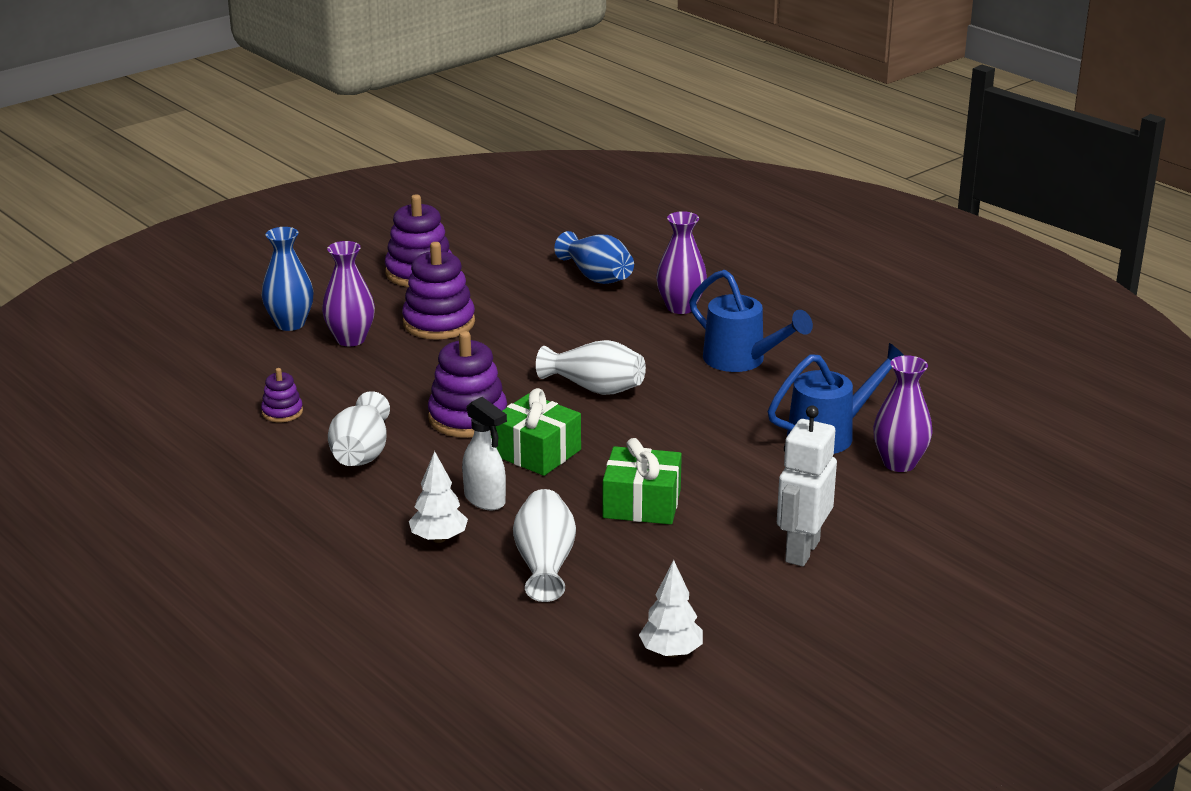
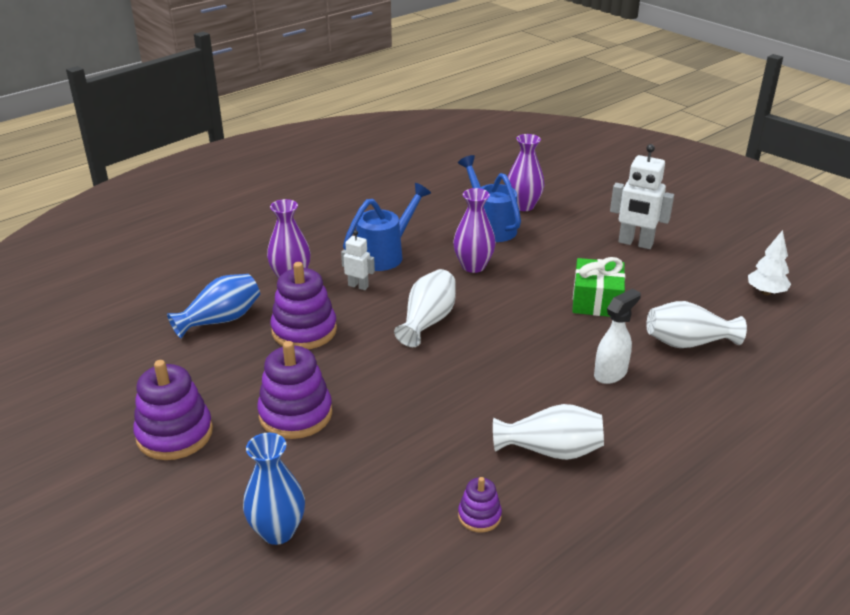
camera: 90 degrees left, 5 degrees up
(350, 339) = (322, 476): purple vase -> purple vase (473, 266)
(439, 538) = (673, 396): white tree -> none
(468, 418) = (481, 388): purple stacking toy -> purple stacking toy (304, 330)
(536, 452) = (533, 349): green gift -> none
(667, 346) = (358, 286): none -> white robot

